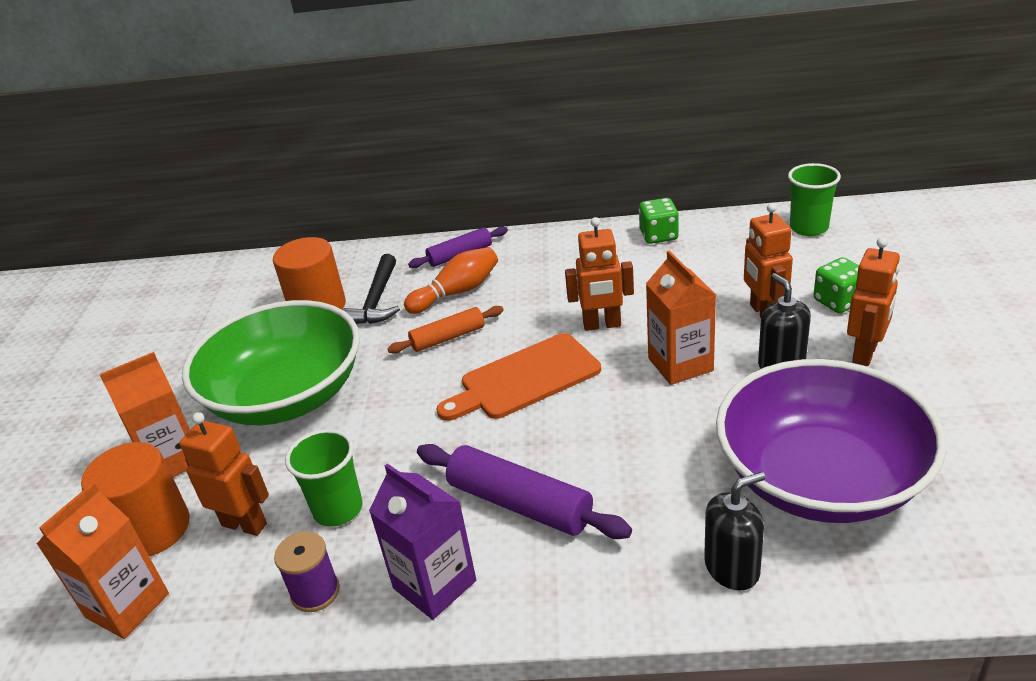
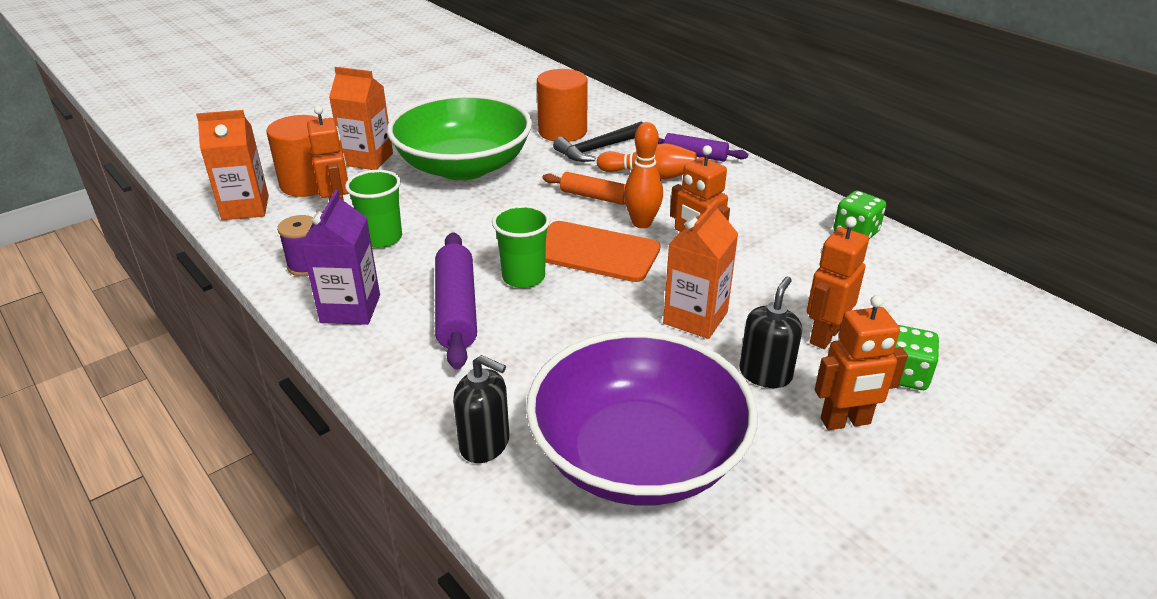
camera: 45 degrees right, 0 degrees up
(521, 330) = (642, 223): none -> orange bowling pin
(809, 228) = (999, 311): green cup -> green cup (523, 277)

